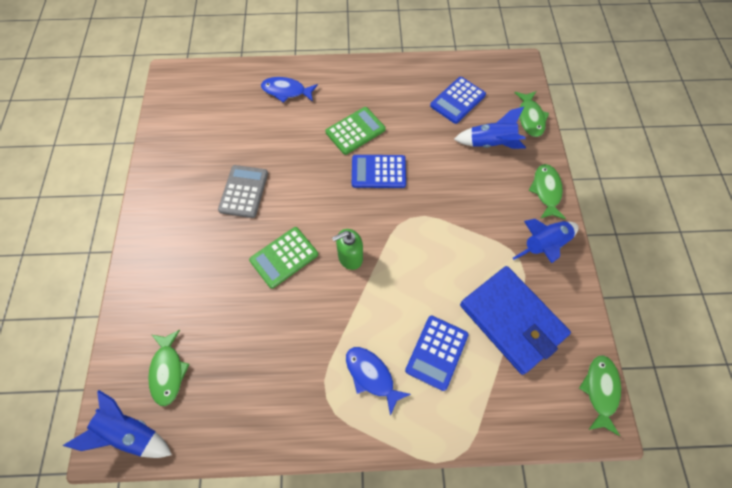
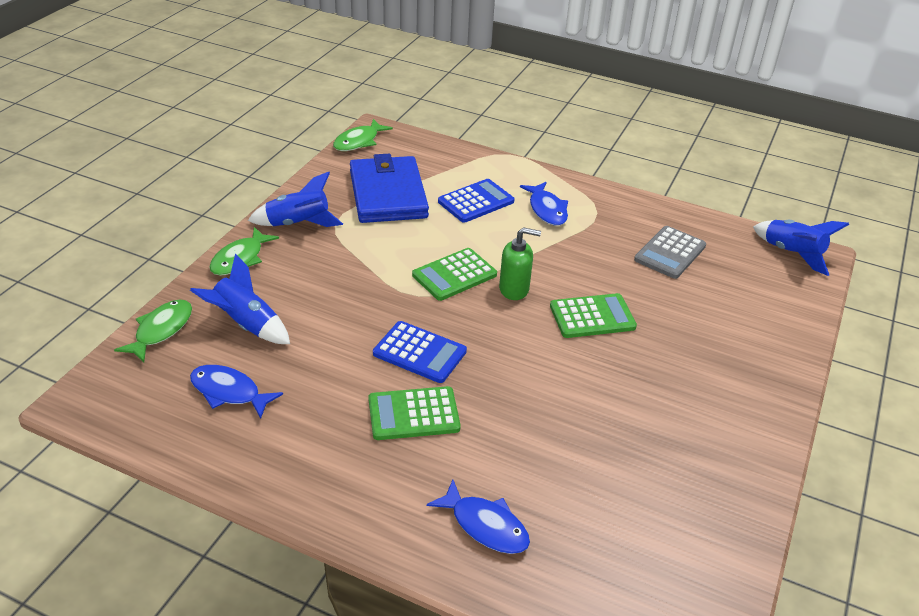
camera: 155 degrees left, 25 degrees down
(168, 371) = (751, 278): green fish -> none
(244, 191) = (618, 402): grey calculator -> grey calculator (670, 253)
(399, 250) = (454, 275): none -> green calculator
(457, 100) = (229, 392): blue calculator -> blue fish

